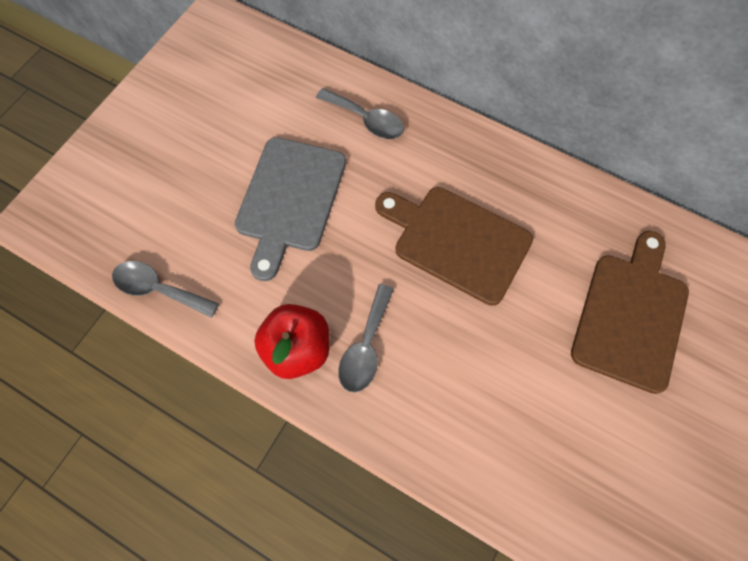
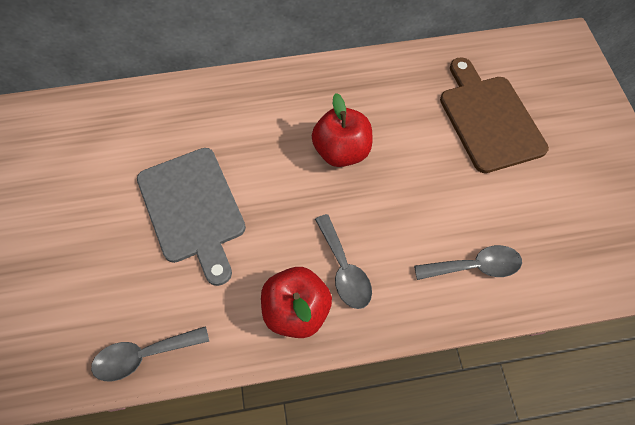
camera: 40 degrees left, 5 degrees down
(366, 120) = (201, 113): grey spoon -> grey spoon (474, 266)
(457, 242) = (341, 151): brown cutting board -> red apple

